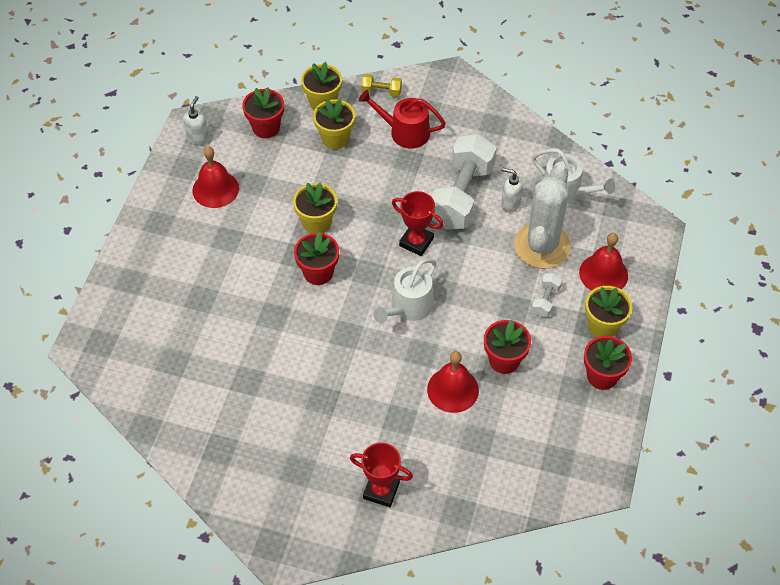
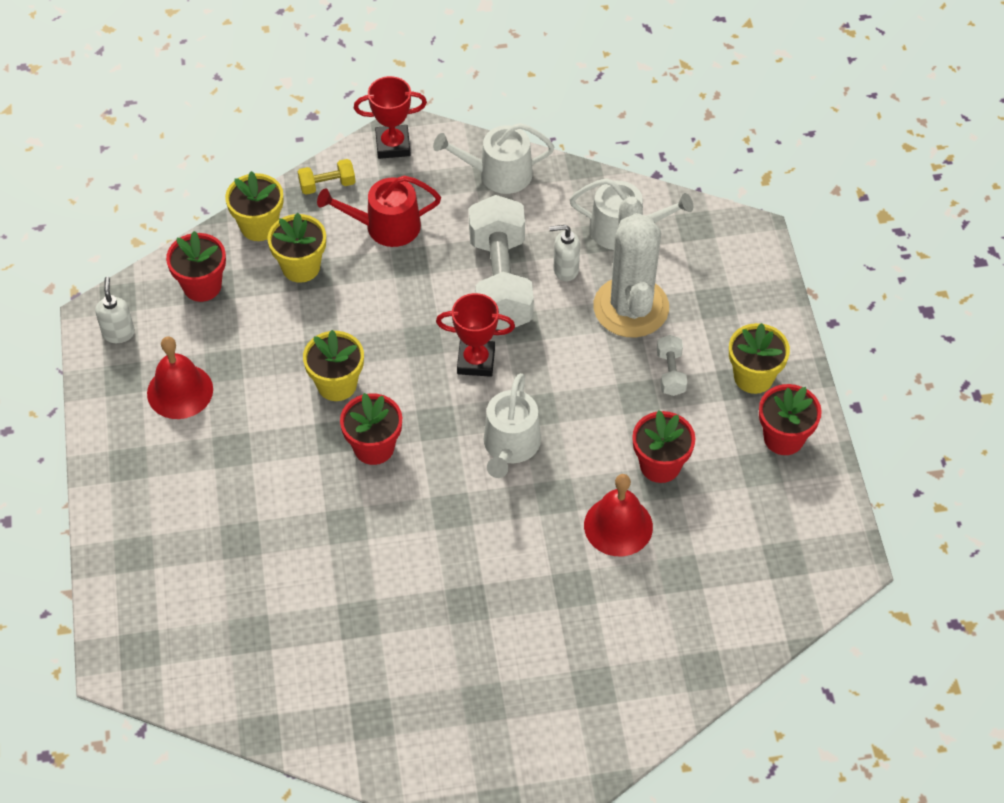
camera: 25 degrees left, 0 degrees up
(381, 490) = (598, 684): red trophy -> red trophy (393, 145)
(499, 124) = (498, 174): none -> white watering can
(603, 274) = (721, 314): red bell -> none

